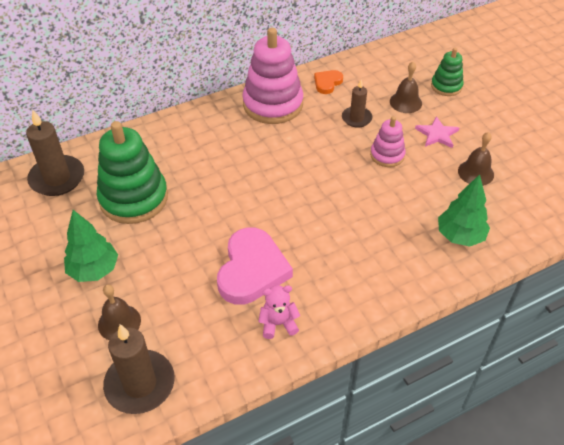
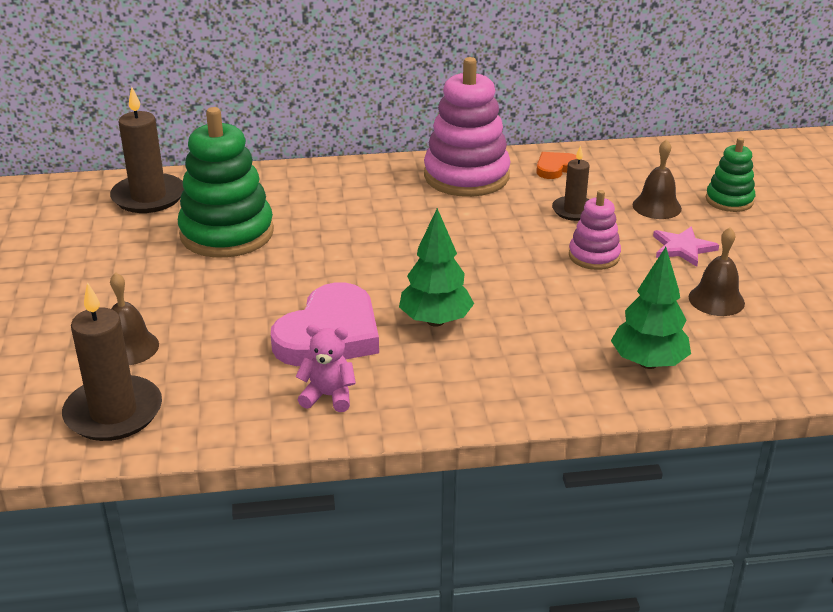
camera: 20 degrees right, 15 degrees down
(94, 270) = (133, 291): green tree -> green tree (435, 321)

